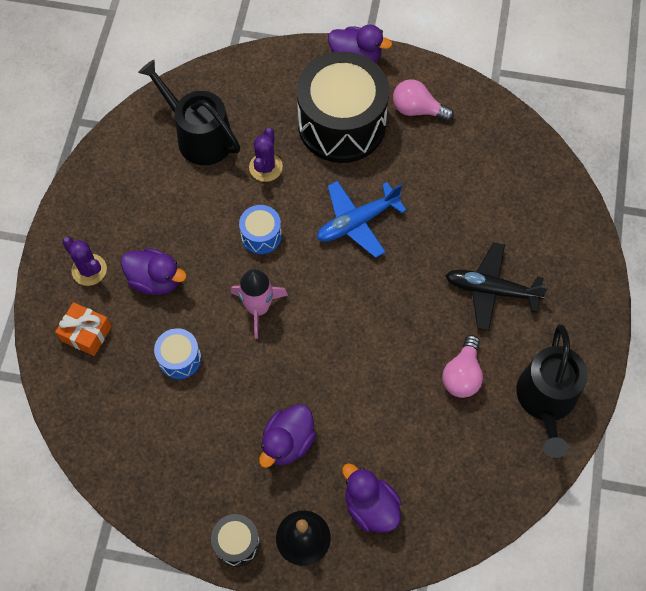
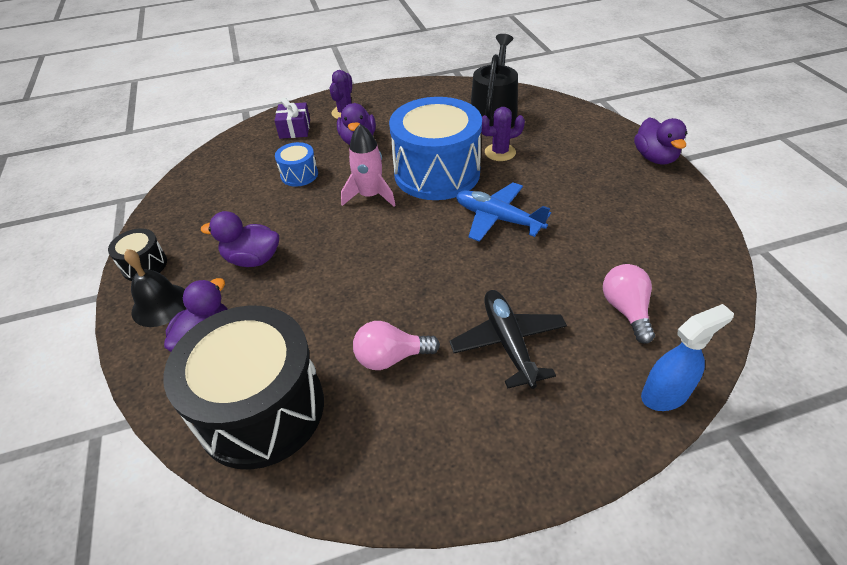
camera: 65 degrees right, 20 degrees down
(86, 333) = (295, 129): orange gift -> purple gift
(261, 235) = (437, 173): blue drum -> blue drum, size x2.27
(341, 124) = (582, 174): black drum -> black drum (261, 409)
(417, 109) = (650, 211): pink light bulb -> pink light bulb (626, 310)
(546, 400) = (407, 453): black watering can -> none
(580, 224) = (665, 394): none -> blue spray bottle

